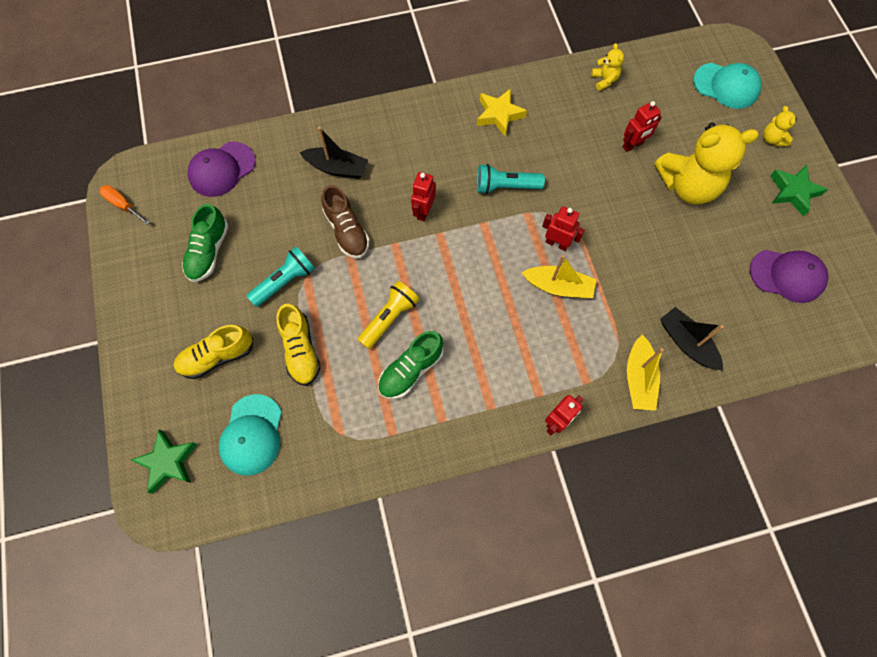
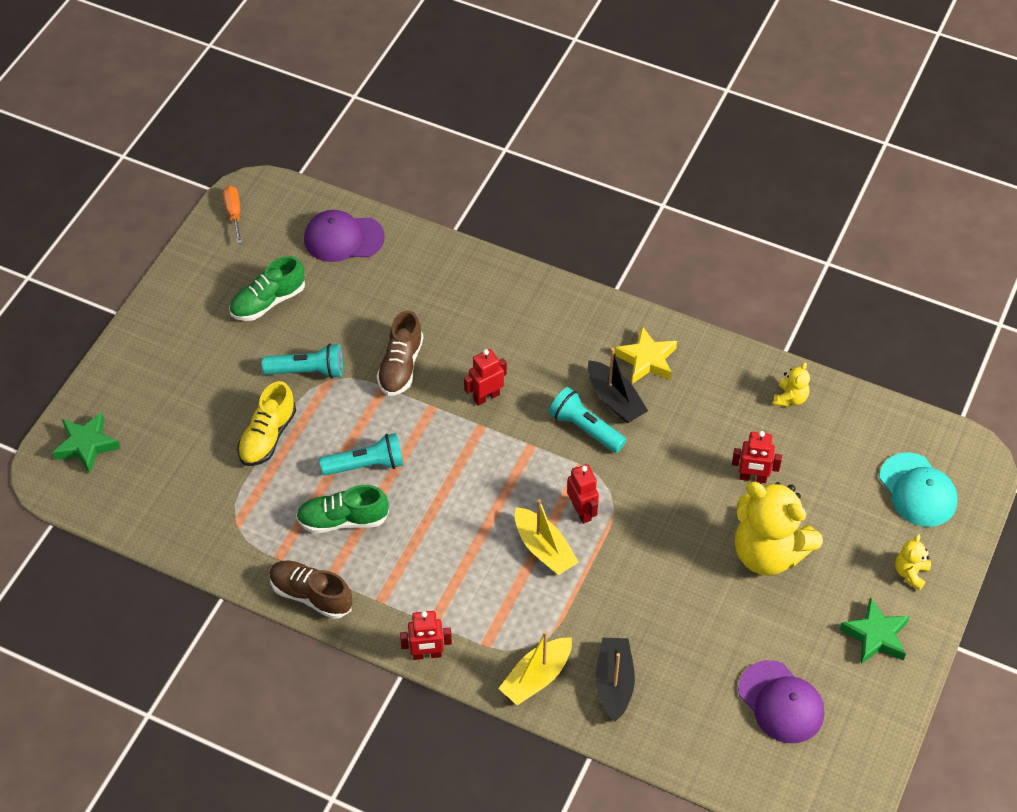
camera: 40 degrees right, 15 degrees down
(217, 357) = (196, 392): yellow shoe -> none
(252, 435) = (167, 473): turquoise cap -> none
(337, 168) = (445, 305): black boat -> black boat (615, 400)
(389, 318) = (366, 465): yellow flashlight -> turquoise flashlight
(441, 443) = (311, 595): none -> brown shoe

